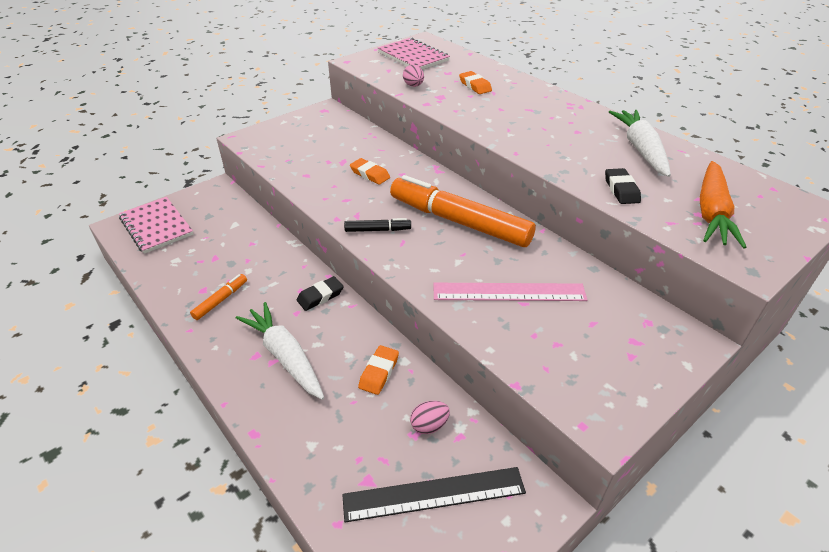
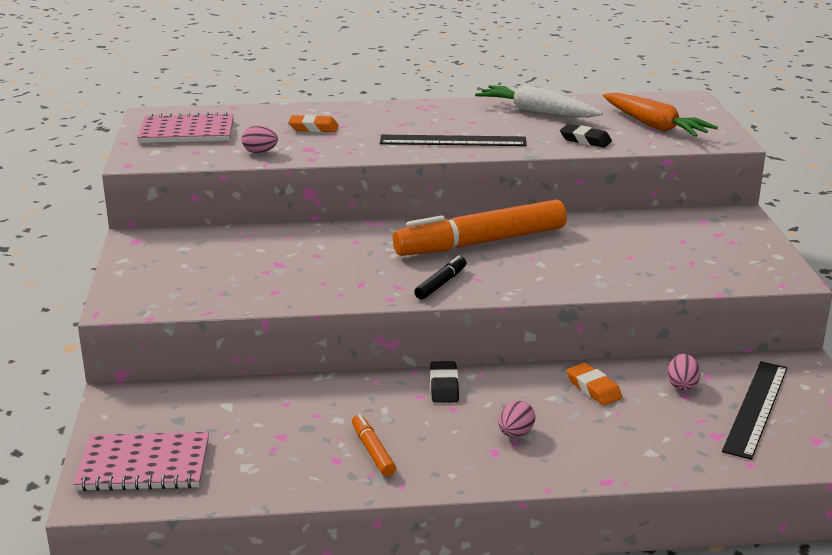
camera: 55 degrees left, 15 degrees down
(285, 356) = (515, 433): white carrot -> pink egg
(370, 174) = (331, 257): orange eraser -> none
(509, 292) = (609, 257): pink ruler -> none
(529, 137) = (453, 141): none -> black ruler

